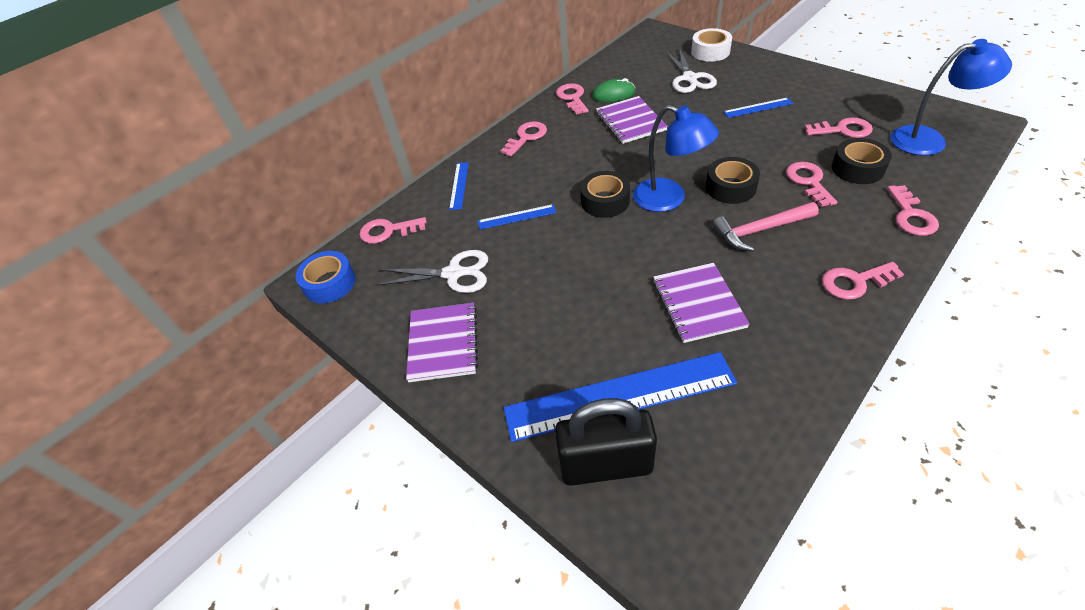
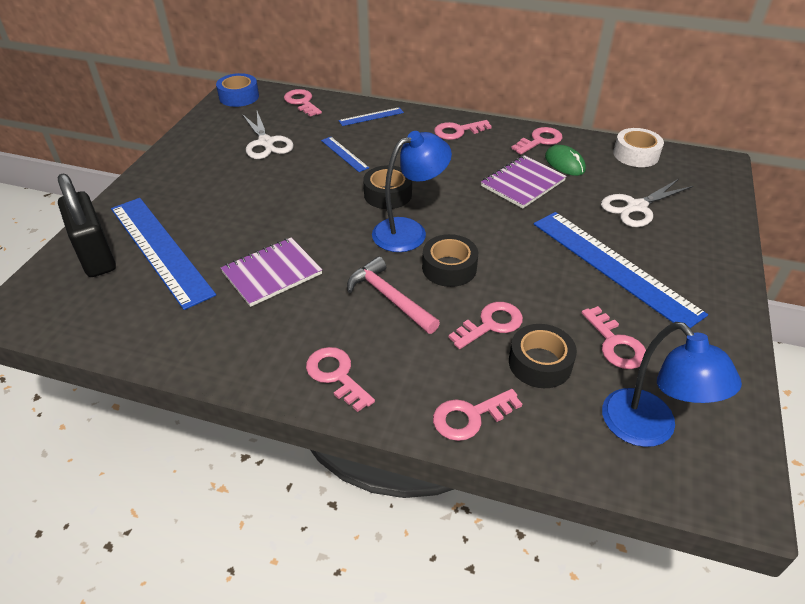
camera: 60 degrees right, 5 degrees down
(443, 343) = (194, 158): purple notebook -> none
(526, 137) = (457, 131): pink key -> pink key turned 150 degrees clockwise
(669, 199) = (409, 231): blue lamp -> blue lamp turned 135 degrees counterclockwise
(710, 52) = (710, 212): white tape -> white tape (636, 154)
(758, 108) = (613, 267): blue ruler -> blue ruler, size x2.24

